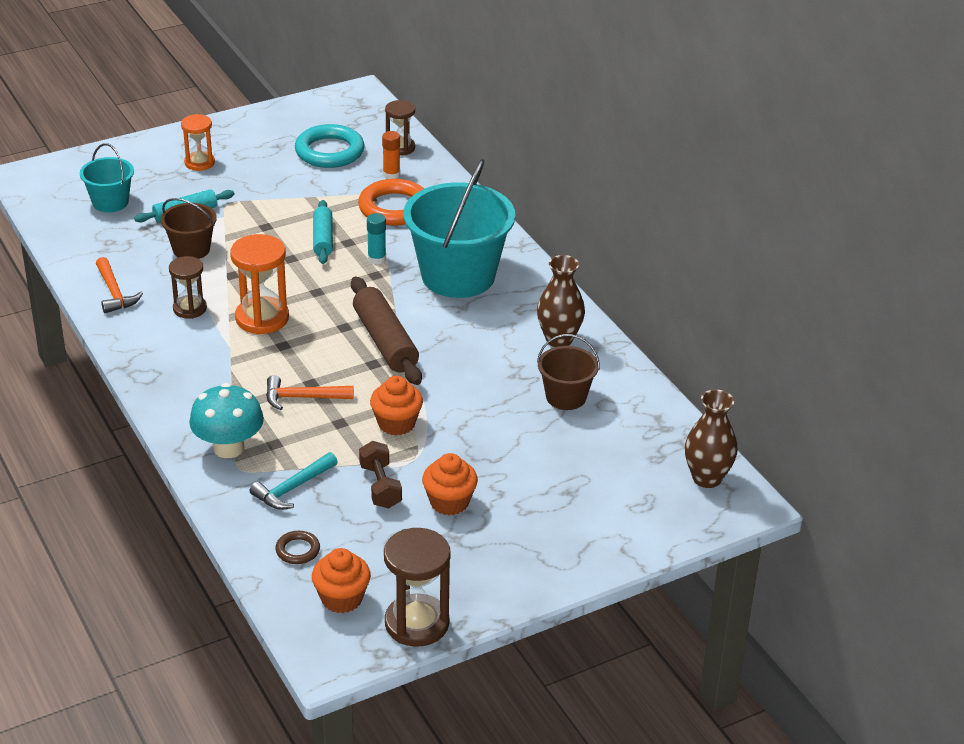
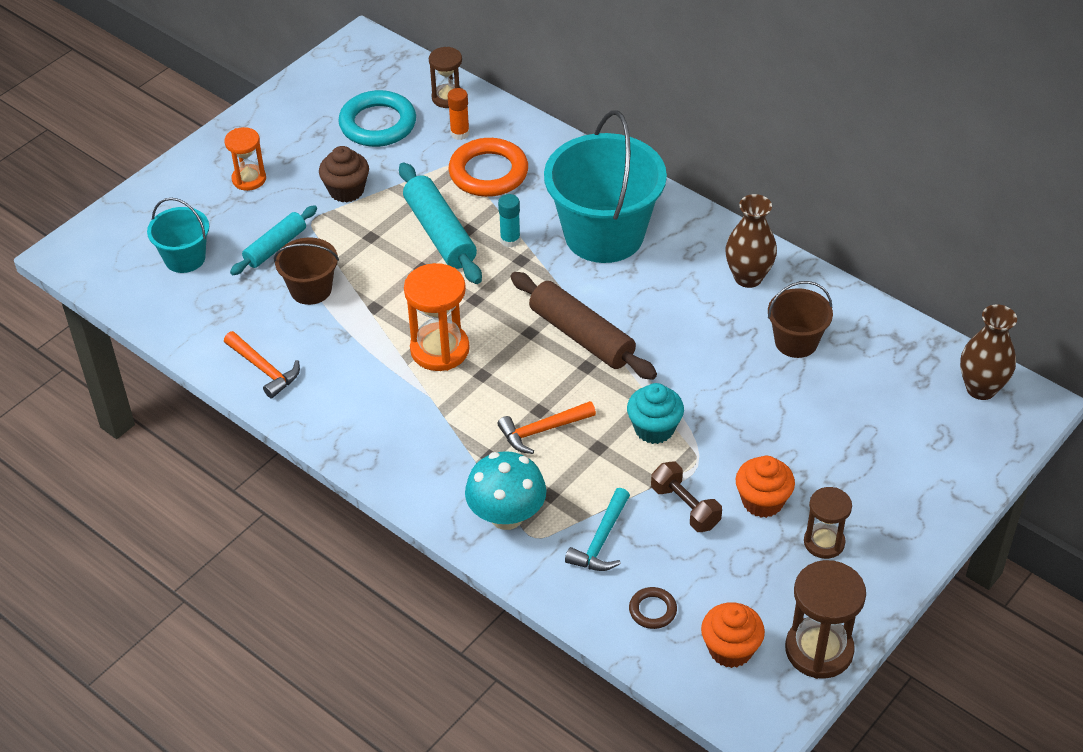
camera: 20 degrees left, 10 degrees up
(189, 309) = (357, 362): brown hourglass -> brown hourglass (824, 542)
(270, 190) = (346, 190): none -> brown cupcake
(323, 239) = (440, 233): turquoise rolling pin -> turquoise rolling pin, size x1.57
(396, 423) = (654, 429): orange cupcake -> turquoise cupcake

